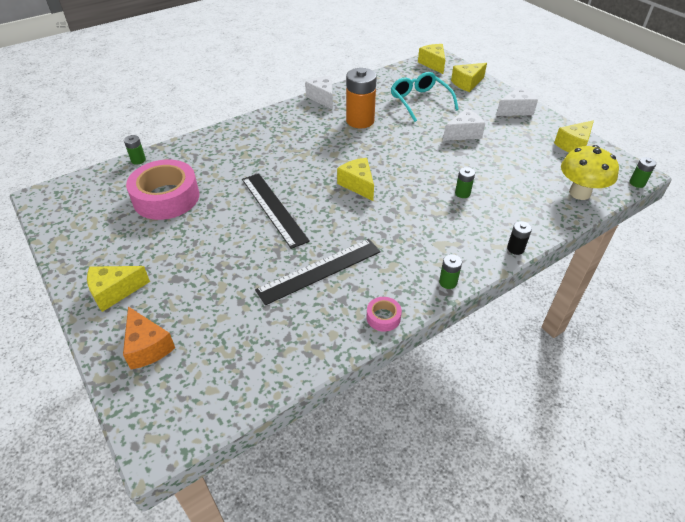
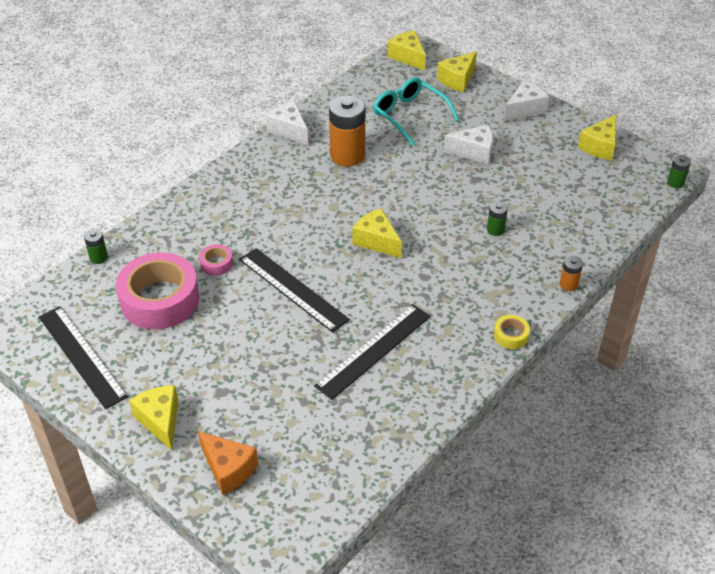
camera: 15 degrees left, 0 degrees up
(84, 228) = (82, 356): none -> black ruler
(114, 292) = (160, 420): yellow cheese -> yellow cheese turned 105 degrees clockwise
(383, 317) = (458, 386): pink tape -> pink tape (216, 263)
(448, 282) = (511, 335): green battery -> yellow tape
(463, 133) = (474, 152): white cheese -> white cheese turned 45 degrees clockwise
(515, 248) = (568, 284): black battery -> orange battery
(579, 193) = (619, 206): yellow mushroom -> none

